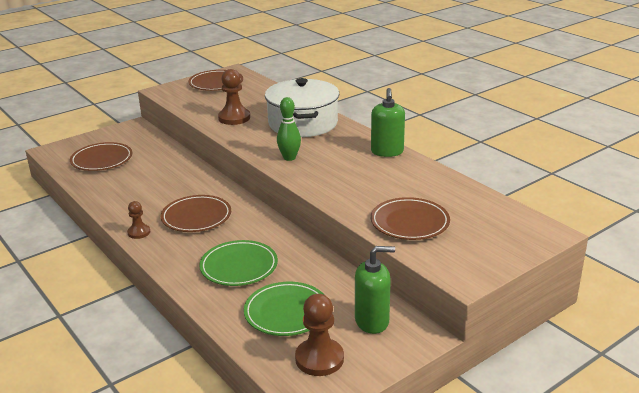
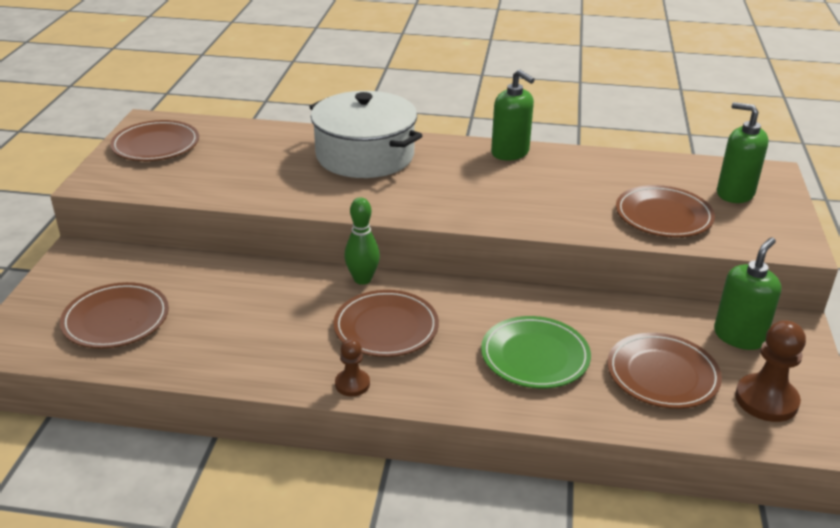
camera: 45 degrees left, 5 degrees up
(234, 118) = (270, 180): brown pawn -> none
(286, 312) = (662, 375): green plate -> brown plate
(289, 158) = (428, 201): green bowling pin -> green bowling pin (362, 279)
(489, 232) = (734, 193): none -> green soap dispenser

